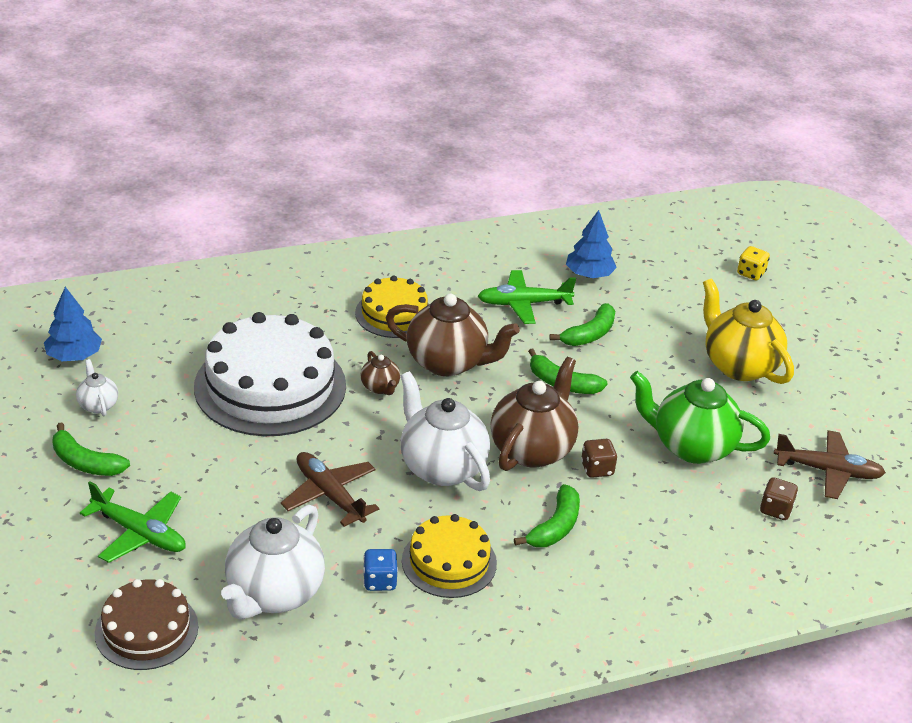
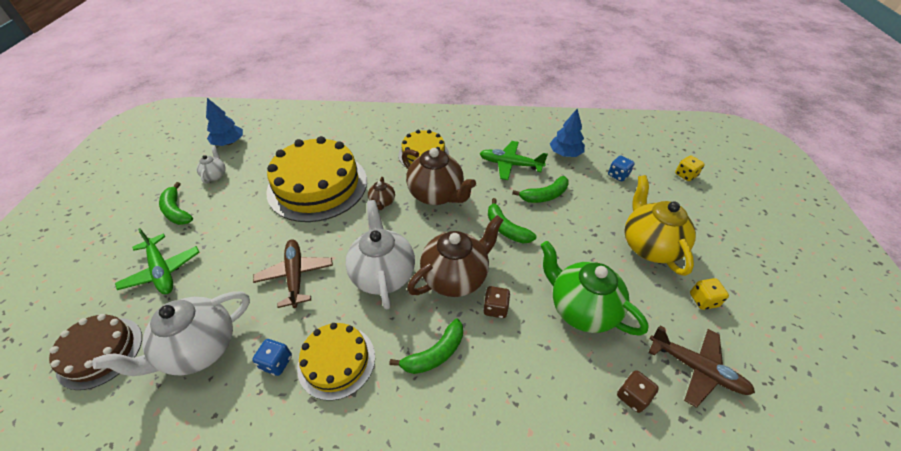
camera: 25 degrees right, 10 degrees up
(270, 386) = (317, 185): white cake -> yellow cake
(669, 290) = (618, 175): none -> blue dice
(815, 407) = (703, 300): none -> yellow dice

